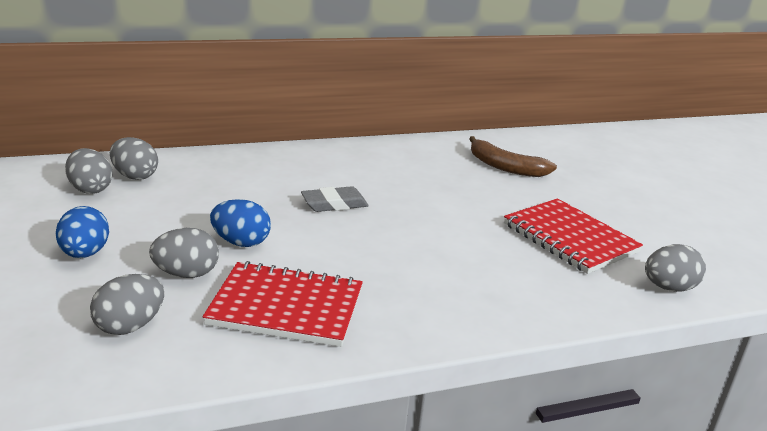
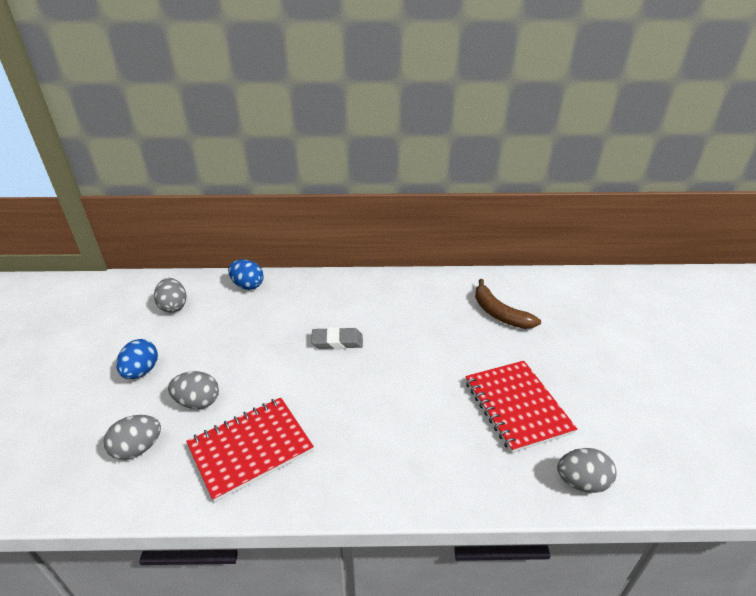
camera: 20 degrees right, 10 degrees up
(135, 176) = (208, 296): grey egg -> none
(241, 242) = (249, 374): blue egg -> blue egg (247, 285)
(286, 307) = (250, 448): red notebook -> red notebook turned 60 degrees counterclockwise

